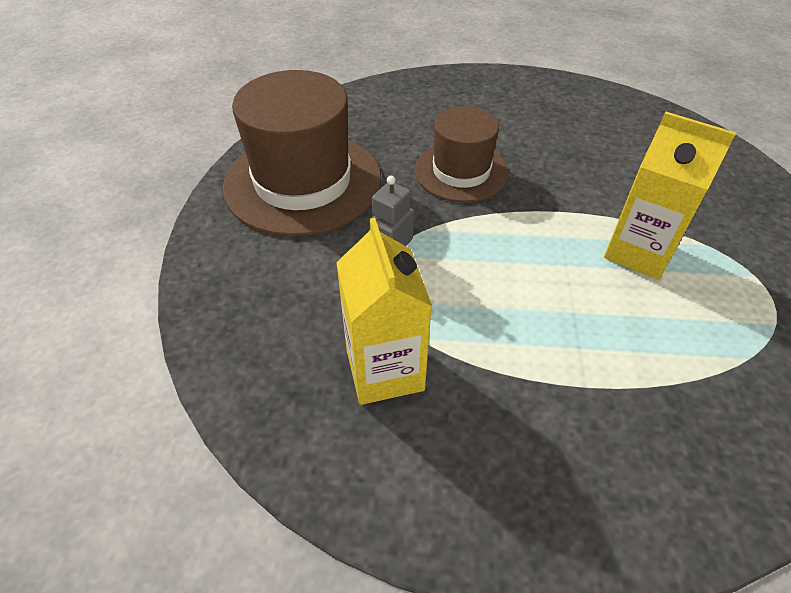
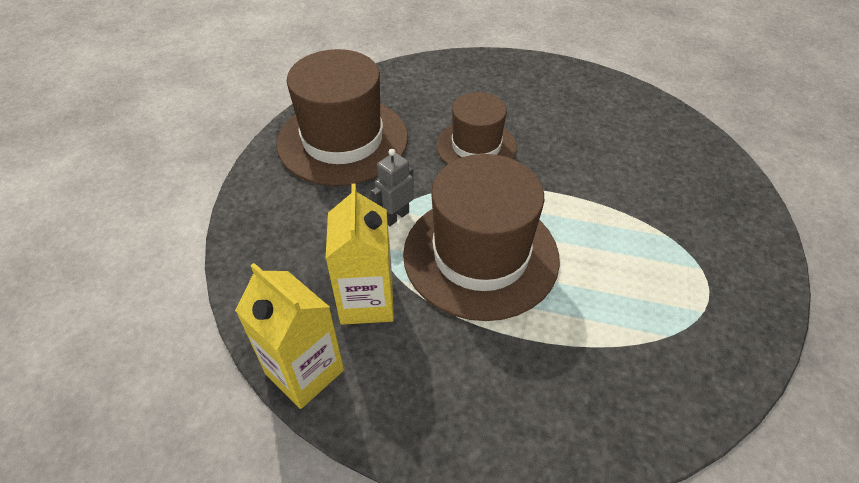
camera: 10 degrees right, 0 degrees up
(505, 295) = (480, 255): none -> brown hat
(639, 252) = (606, 235): yellow carton -> yellow carton (304, 371)

